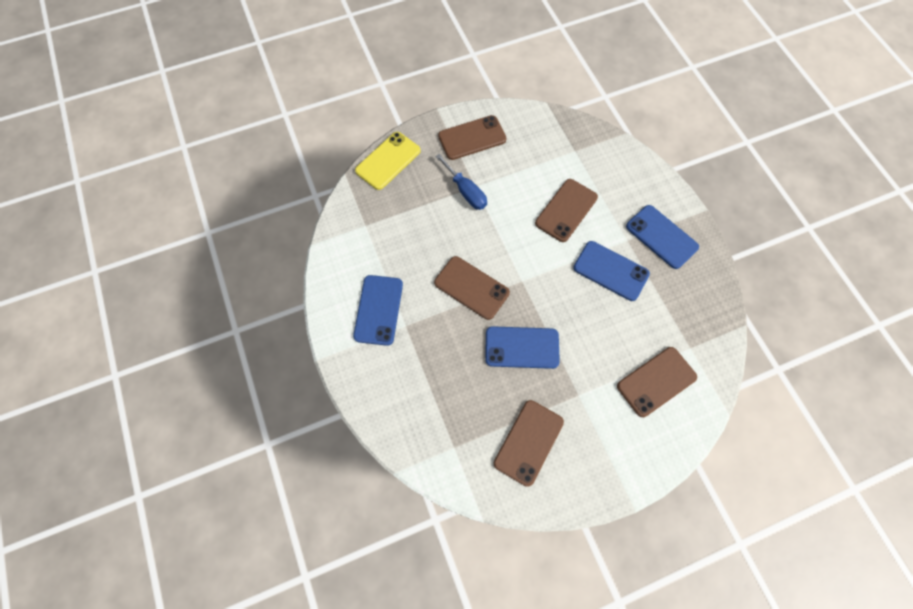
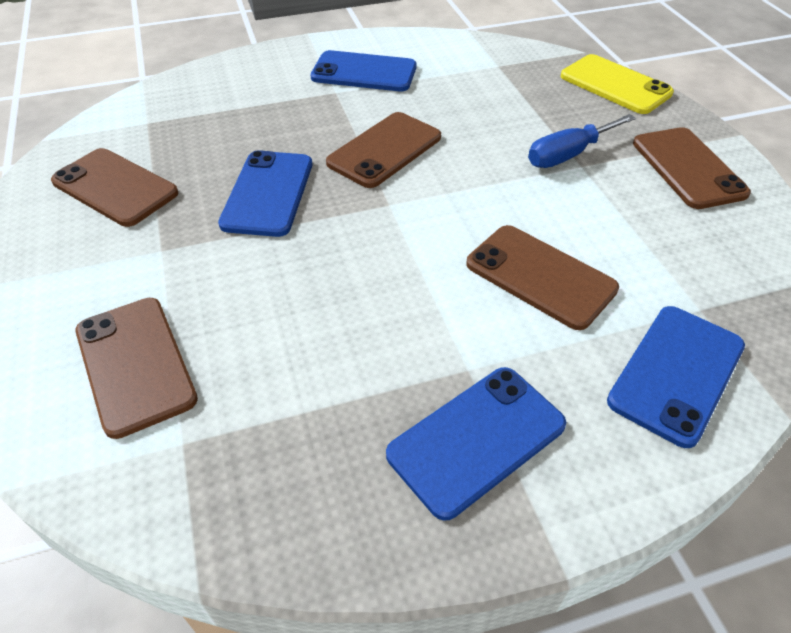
camera: 95 degrees right, 20 degrees down
(610, 271) = (394, 328): blue phone -> blue phone (676, 373)

